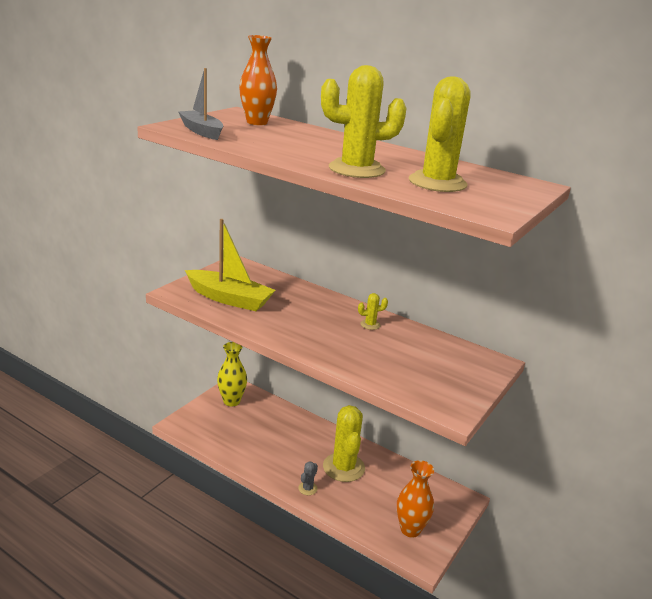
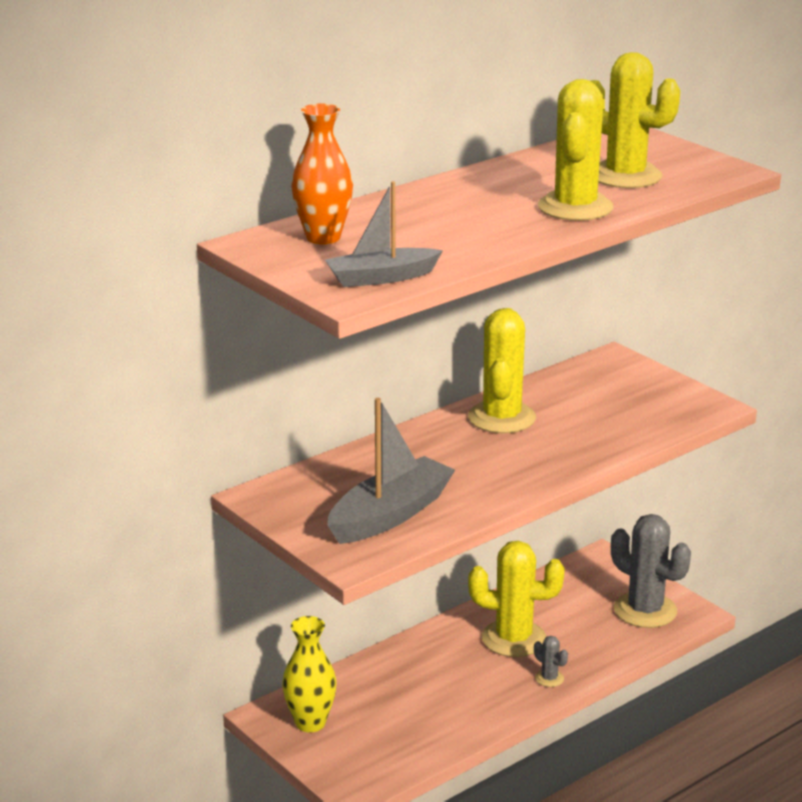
camera: 70 degrees left, 0 degrees up
(229, 299) = (390, 515): yellow boat -> grey boat
(370, 325) = (501, 418): yellow cactus -> yellow cactus, size x2.31
(410, 529) = (645, 610): orange vase -> grey cactus

